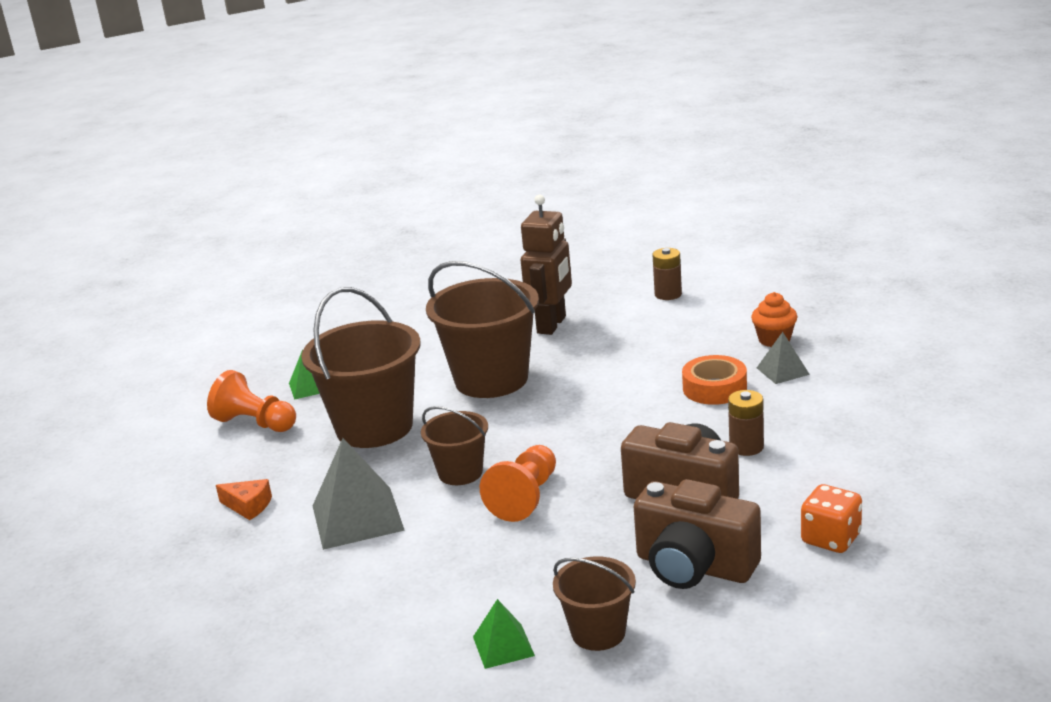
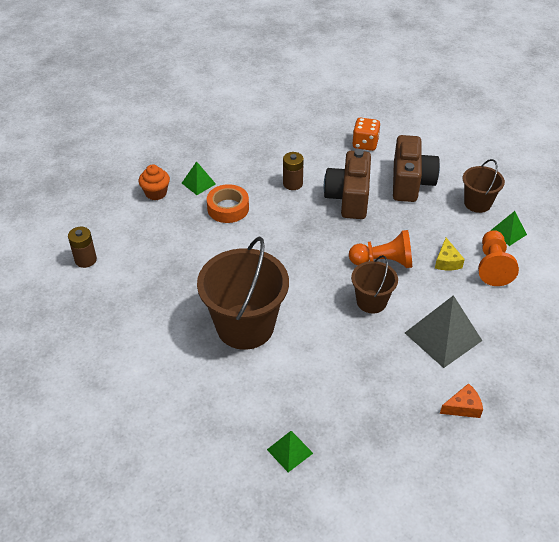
camera: 115 degrees left, 20 degrees up
(248, 506) = (463, 407): orange cheese -> orange cheese turned 75 degrees clockwise
(255, 423) = (359, 463): orange pawn -> orange pawn (492, 266)
(374, 427) = (335, 374): brown bucket -> none
(485, 558) = (447, 261): none -> yellow cheese
(552, 325) = (147, 316): brown robot -> none
(782, 371) = (198, 183): grey pyramid -> green pyramid

